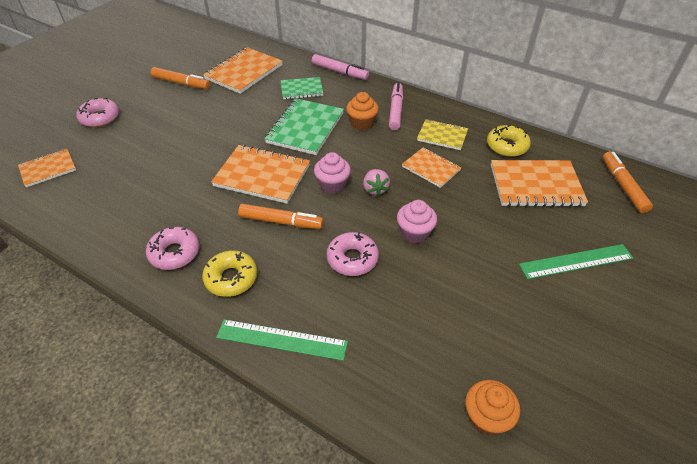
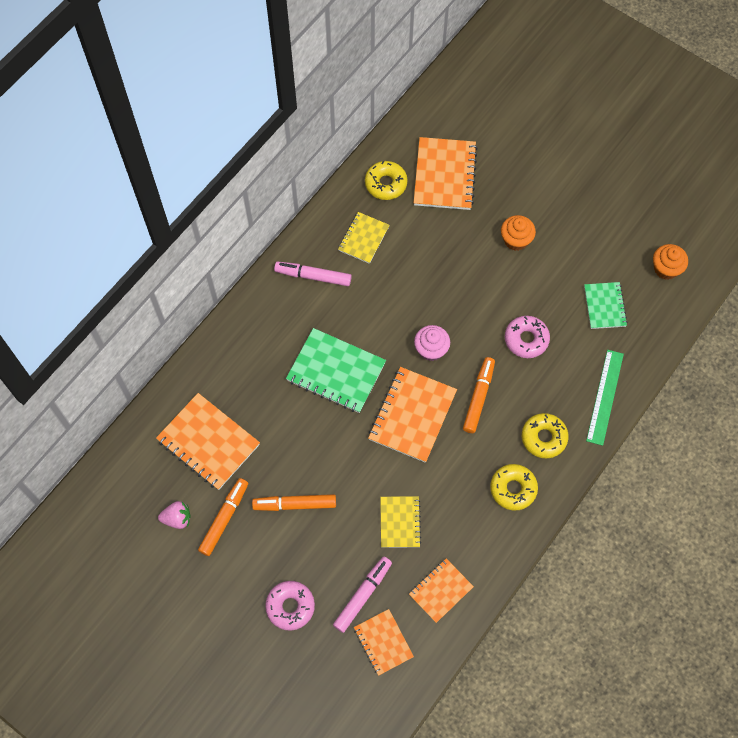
camera: 85 degrees left, 20 degrees up
(156, 173) = (400, 522): none -> yellow notebook
(174, 253) = (513, 489): pink donut -> yellow donut
(301, 89) = (258, 374): green notebook -> green notebook (604, 306)
(340, 72) = (224, 328): pink marker -> pink marker (363, 595)
(362, 123) = (333, 313): orange cupcake -> orange cupcake (516, 240)
(375, 189) = (440, 312): pink strawberry -> pink strawberry (177, 518)
(414, 233) = (498, 286): pink cupcake -> none
(431, 168) = (414, 258): orange notebook -> orange notebook (440, 591)
(576, 261) = (536, 172): green ruler -> none
(623, 186) = (450, 106): orange marker -> orange marker (295, 504)

